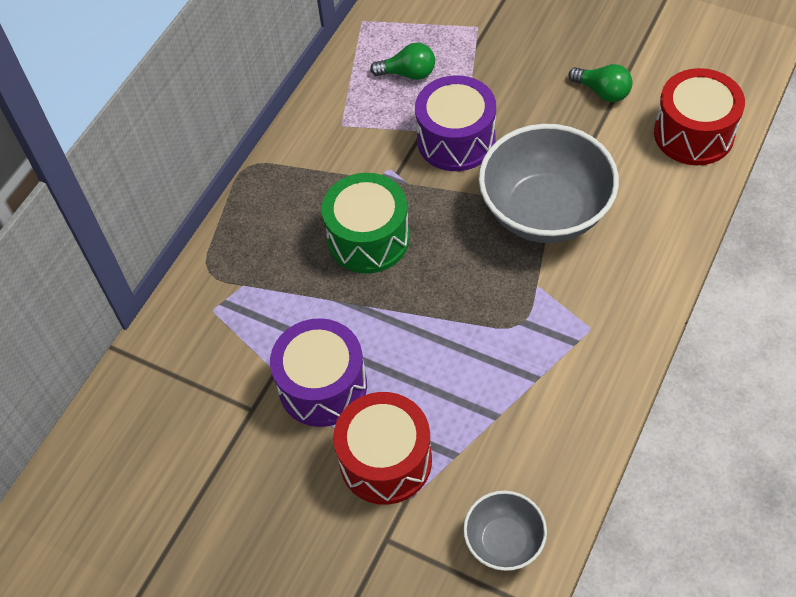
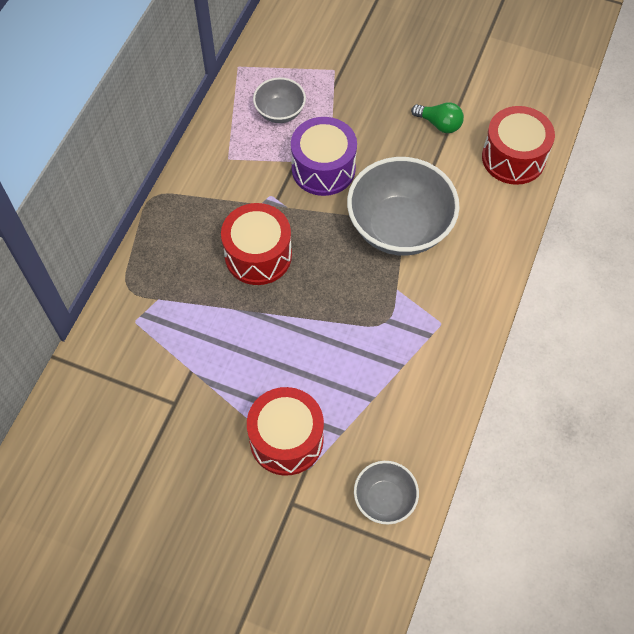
camera: 10 degrees left, 5 degrees up
(322, 386) = (231, 381): purple drum -> none
(368, 238) = (258, 255): green drum -> red drum
(408, 73) = (280, 112): green light bulb -> grey bowl

